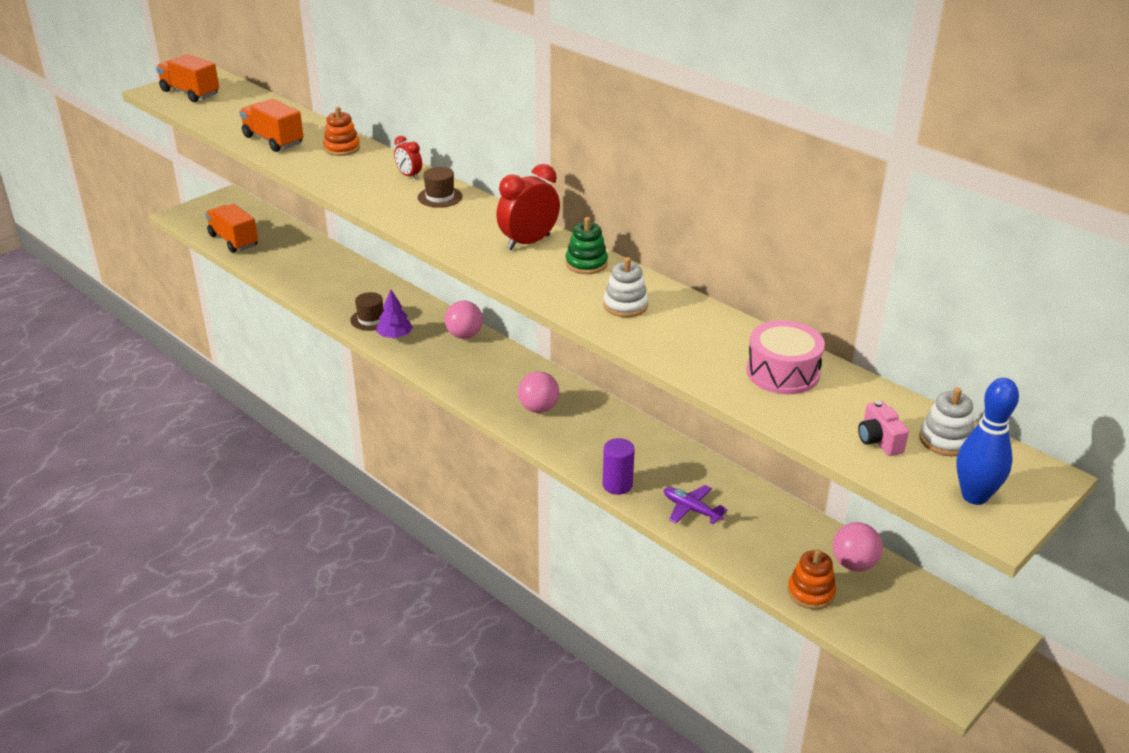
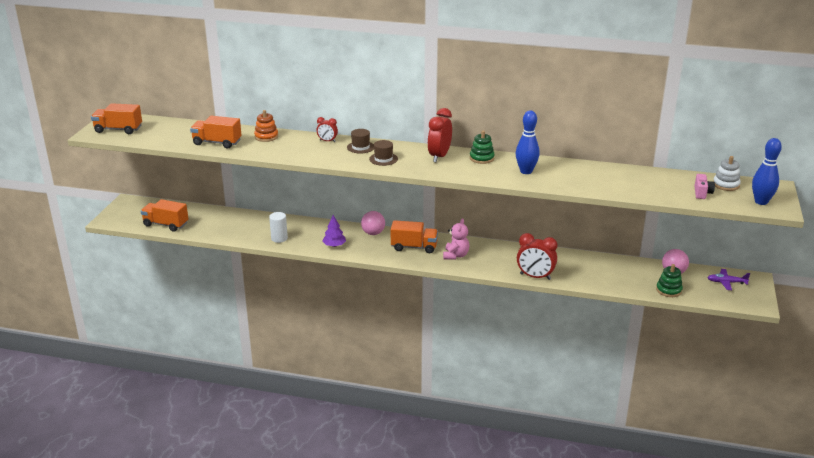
camera: 30 degrees left, 5 degrees down
(339, 303) = (279, 238): none -> white cylinder
(371, 319) = (309, 241): brown hat -> brown hat (383, 159)
(495, 375) = (414, 247): none -> orange truck
(538, 408) = (456, 255): pink ball -> pink teddy bear
(617, 485) = (535, 276): purple cylinder -> red clock
(625, 305) = (526, 171): white stacking toy -> blue bowling pin
(691, 509) = (580, 275): purple plane -> purple plane (726, 282)
(782, 372) = (631, 179): pink drum -> none
(810, 592) = (668, 290): orange stacking toy -> green stacking toy
(879, 441) = (702, 193): pink camera -> pink camera turned 120 degrees counterclockwise

